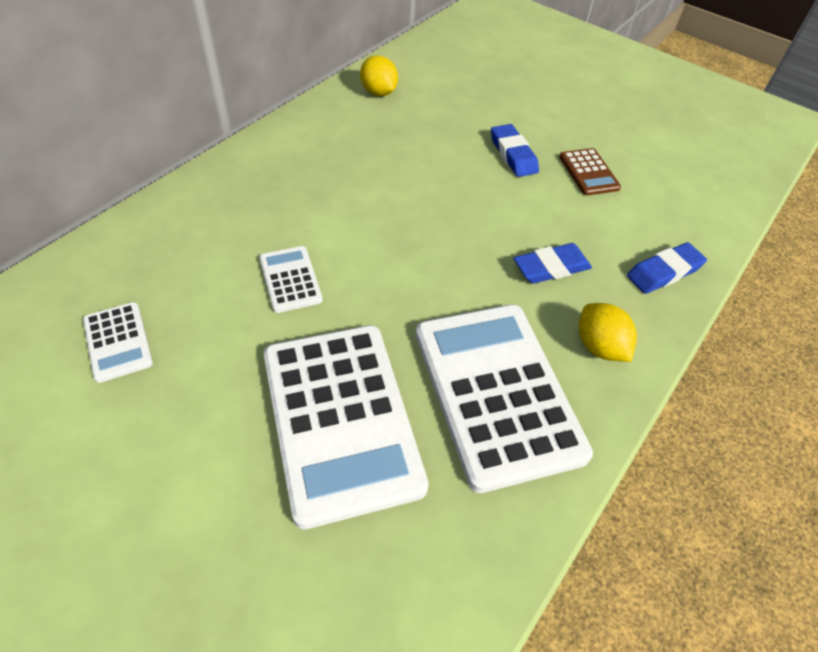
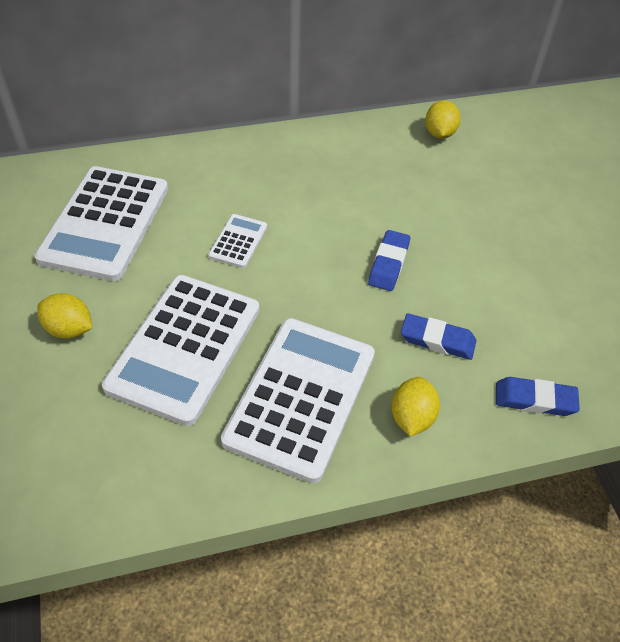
camera: 40 degrees right, 0 degrees up
(118, 342) = (105, 223): white calculator -> white calculator, size x2.22
(188, 486) = (69, 329): none -> yellow lemon
(513, 154) = (503, 237): blue eraser -> blue eraser (389, 264)
(588, 172) = (558, 286): brown calculator -> none

